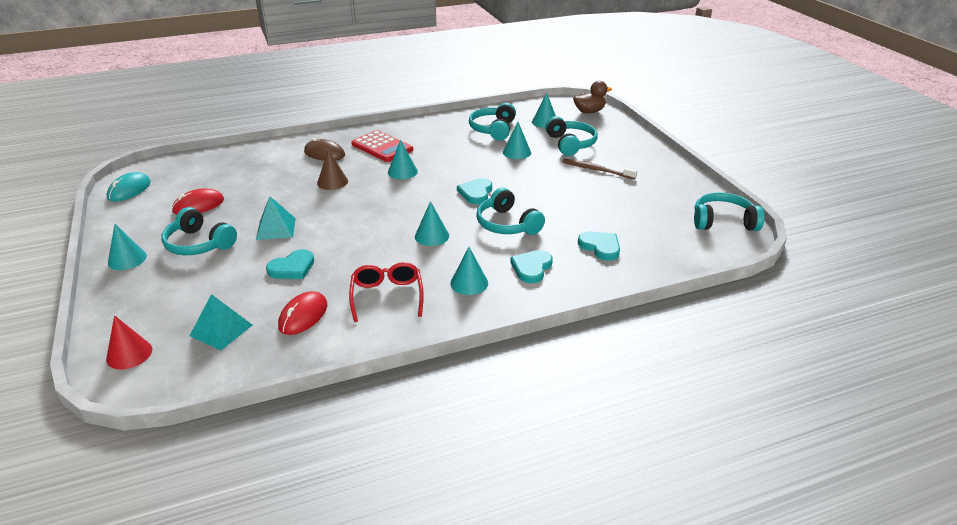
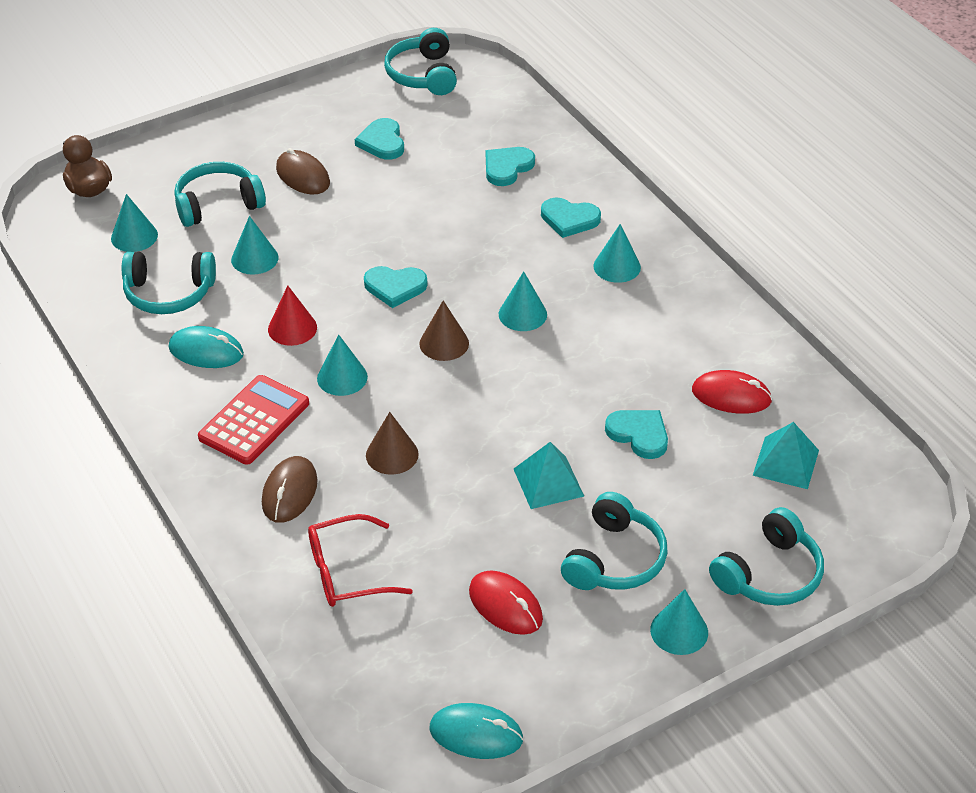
camera: 100 degrees left, 10 degrees up
(129, 354) = (861, 533): red cone -> red cone (292, 328)
(387, 296) = (668, 331): red glasses -> red glasses (348, 572)
(416, 205) = (444, 343): none -> brown cone
(442, 137) = (206, 351): none -> turquoise mouse
(507, 224) = (475, 248): turquoise headphones -> turquoise headphones (769, 574)
(596, 170) = (303, 176): brown toothbrush -> brown mouse
(634, 199) = (382, 142): none -> turquoise heart

